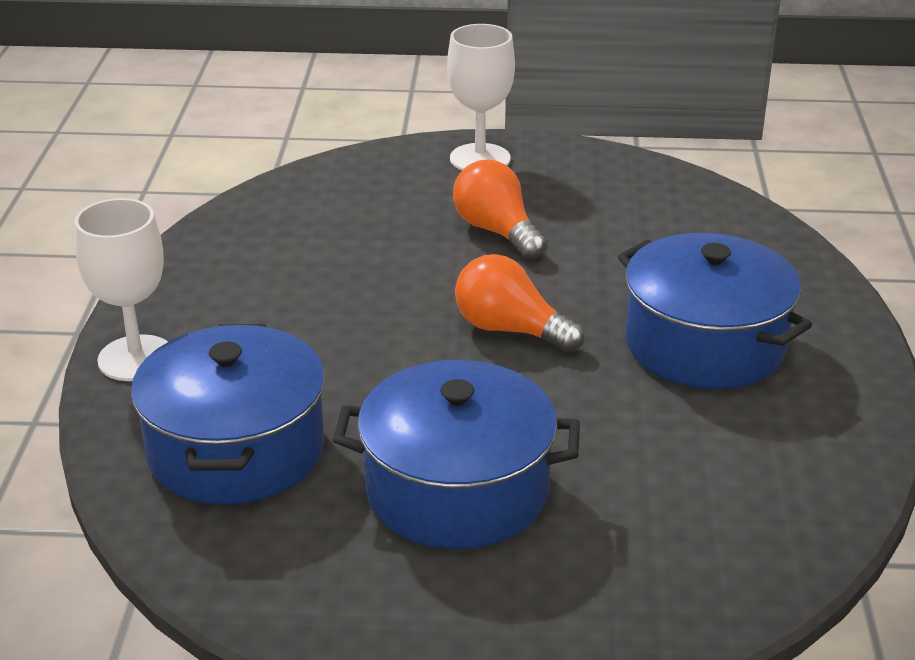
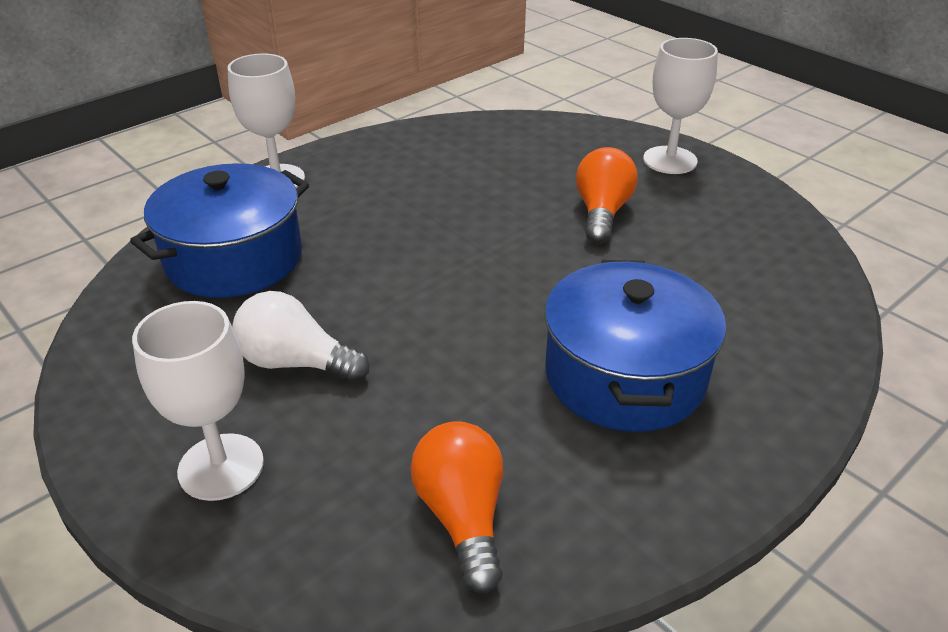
camera: 45 degrees right, 5 degrees up
(457, 490) = (296, 362): blue pot -> white light bulb
(510, 330) = (501, 281): orange light bulb -> orange light bulb (463, 516)
(538, 595) = (221, 467): none -> white goblet

